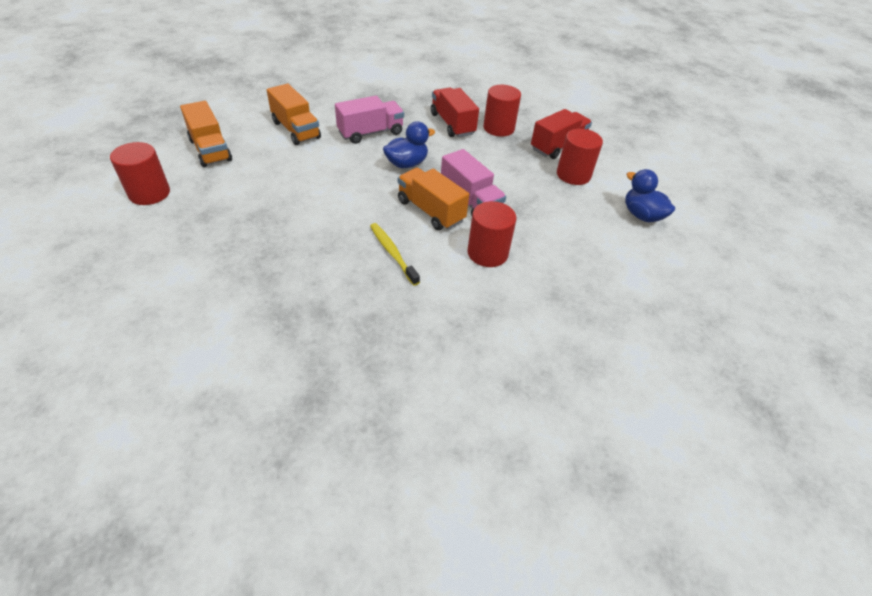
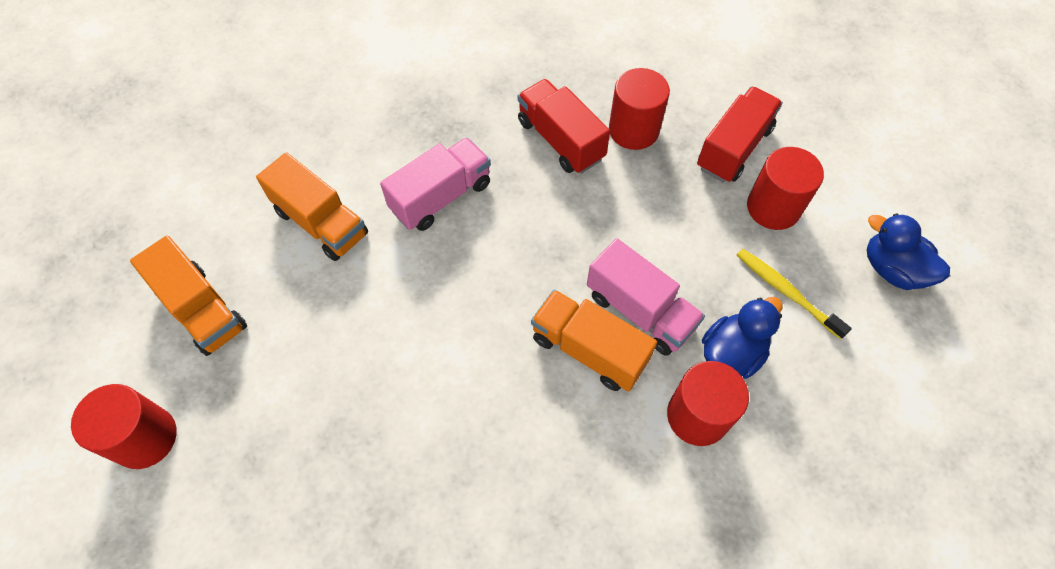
camera: 10 degrees left, 15 degrees up
(392, 253) = (562, 457): yellow toothbrush -> yellow toothbrush (786, 292)
(406, 164) = (520, 253): blue duck -> blue duck (732, 353)

